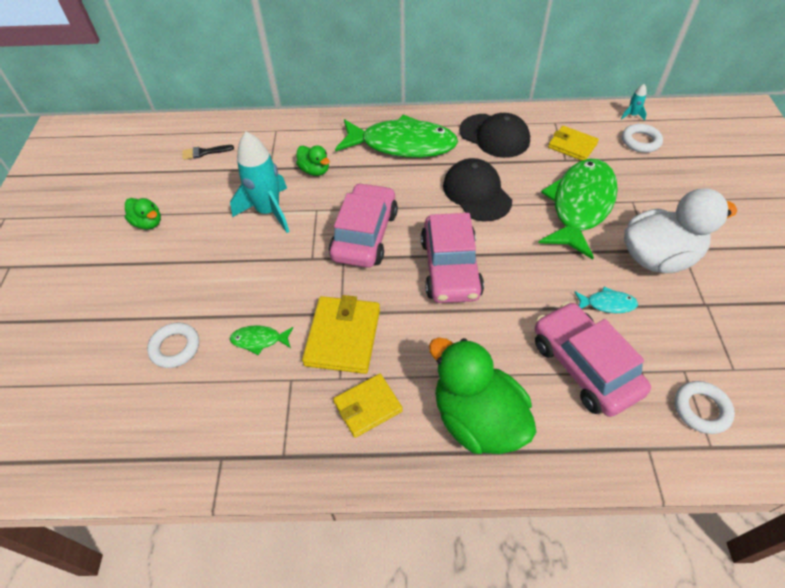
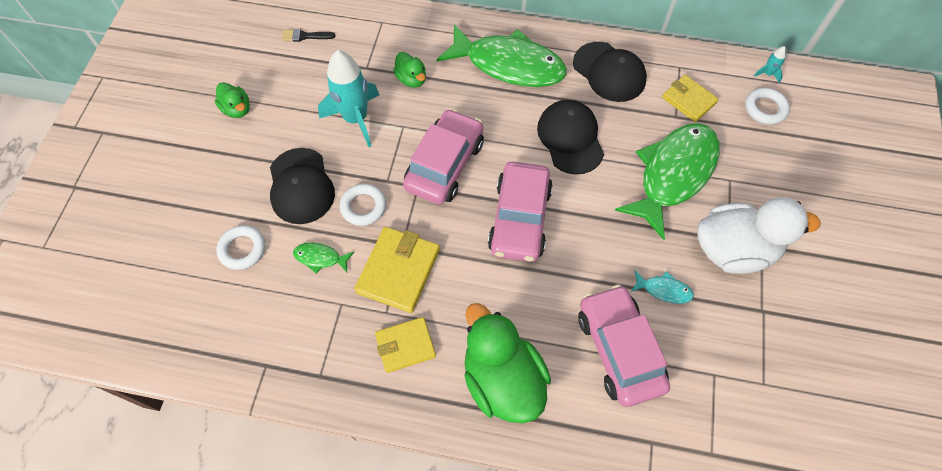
camera: 10 degrees right, 10 degrees up
(226, 278) = (301, 186): none -> black cap
(701, 409) = (716, 416): white ring -> white ring (363, 207)

